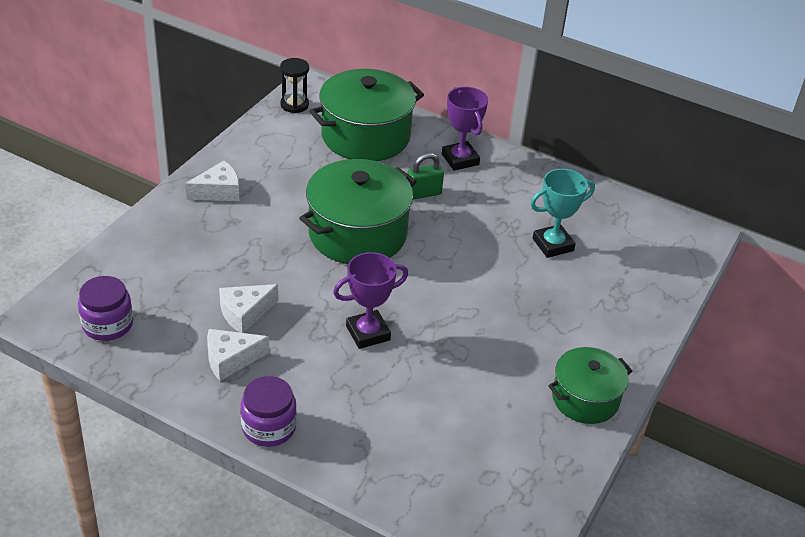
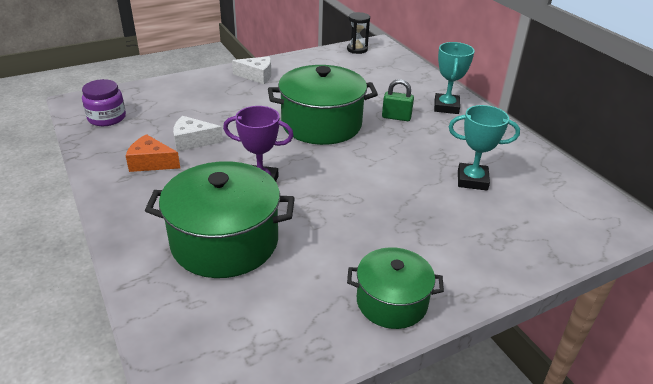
camera: 35 degrees right, 5 degrees down
(231, 359) = (151, 162): white cheese -> orange cheese
(269, 427) = (123, 211): purple jar -> none
(365, 136) = (388, 76): green pot -> green pot (225, 241)
(460, 159) = (446, 107): purple trophy -> turquoise trophy

